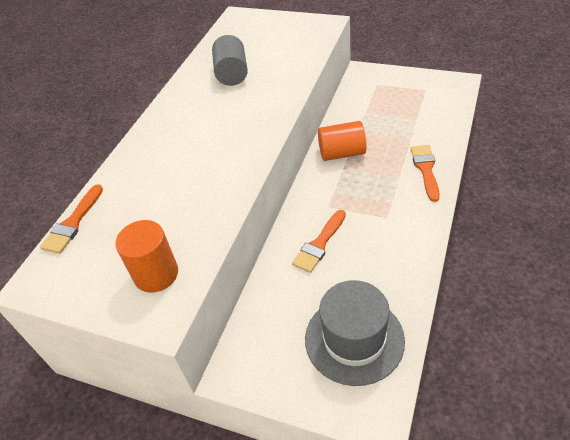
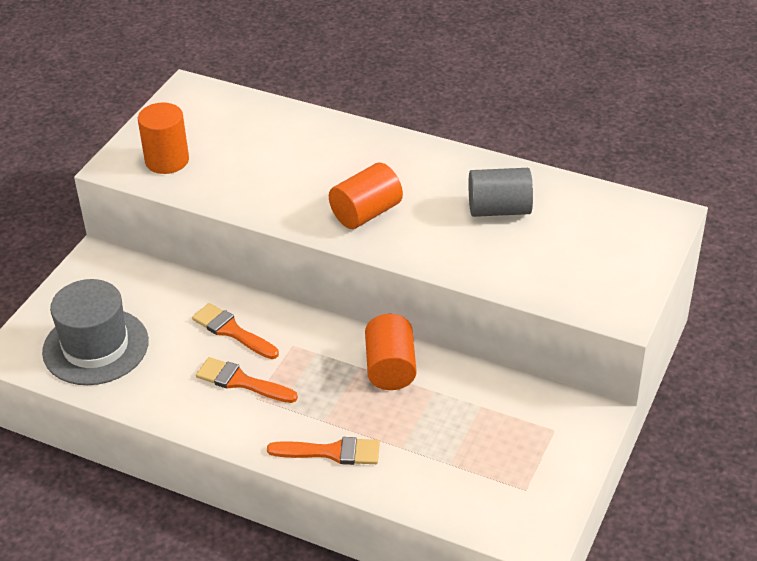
camera: 90 degrees right, 5 degrees down
(73, 223) = (257, 102): orange brush -> orange brush (241, 382)
(236, 132) = (366, 213): none -> orange cylinder

